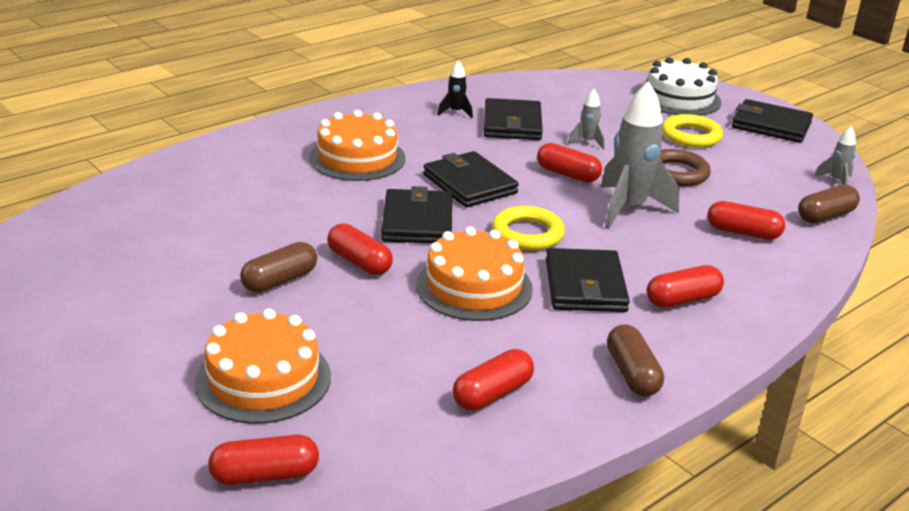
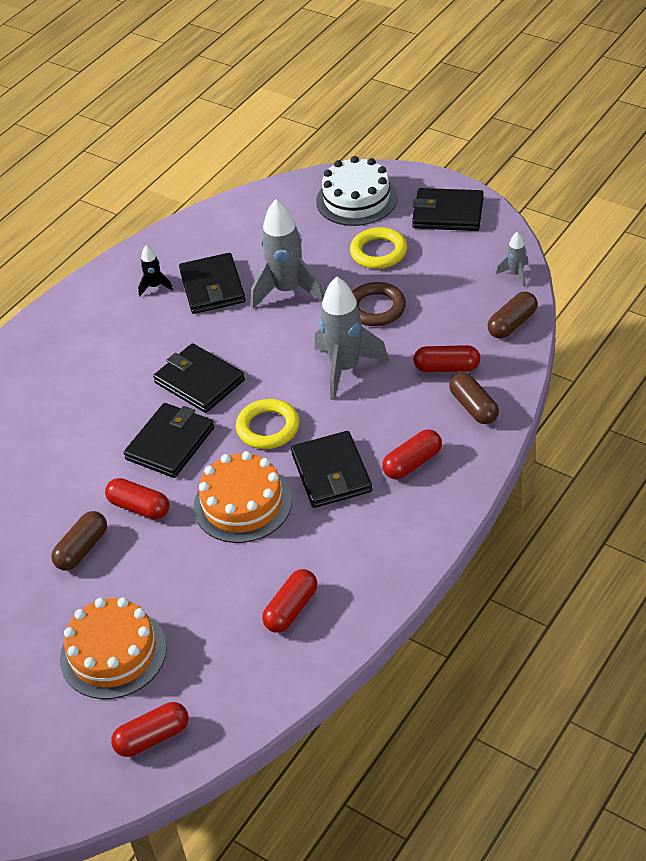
camera: 10 degrees left, 15 degrees up
(357, 158) = (87, 380): orange cake -> none
(417, 221) = (170, 443): black wallet -> black wallet turned 45 degrees clockwise
(567, 174) = (281, 341): red capsule -> none
(587, 142) = (287, 291): grey rocket -> grey rocket, size x2.11
(632, 374) = (390, 554): brown capsule -> brown capsule (473, 407)

